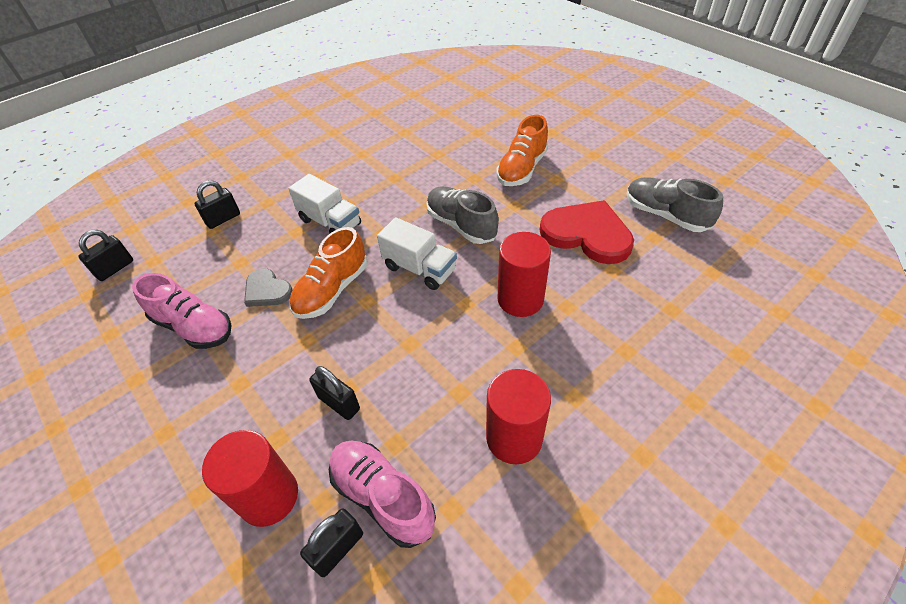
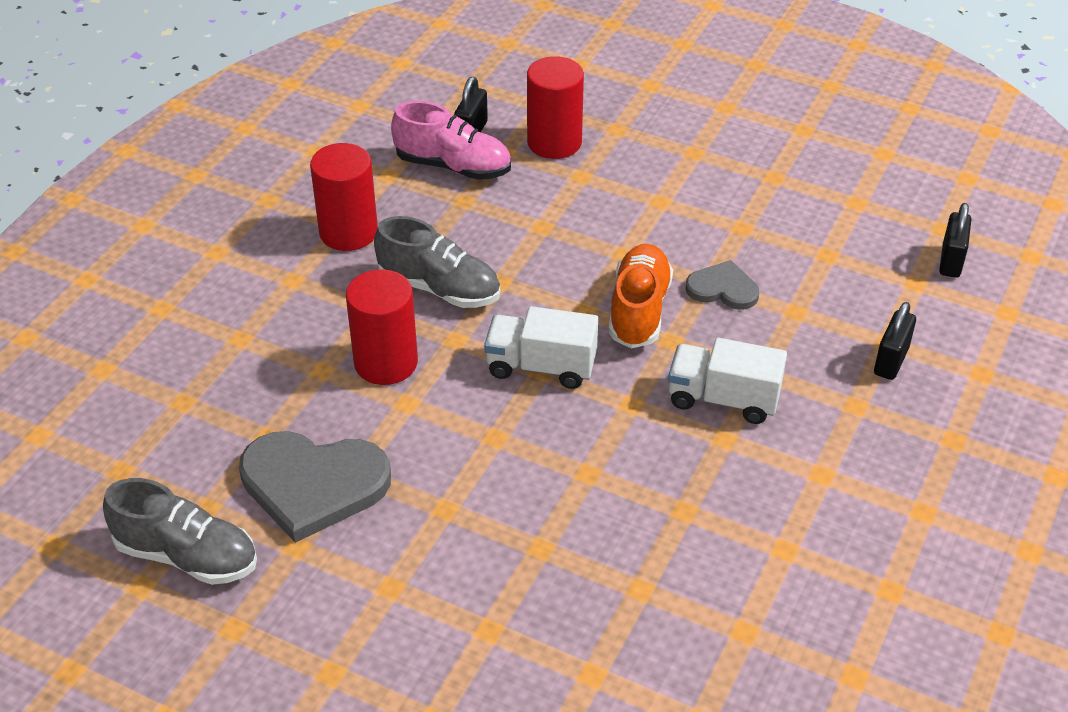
camera: 155 degrees right, 5 degrees down
(194, 327) = (768, 232): pink shoe -> none
(339, 403) = (542, 213): black padlock -> none
(461, 225) = (516, 448): grey shoe -> grey shoe (439, 288)
(522, 169) = (461, 593): orange shoe -> none
(587, 234) = (313, 484): red heart -> grey heart

